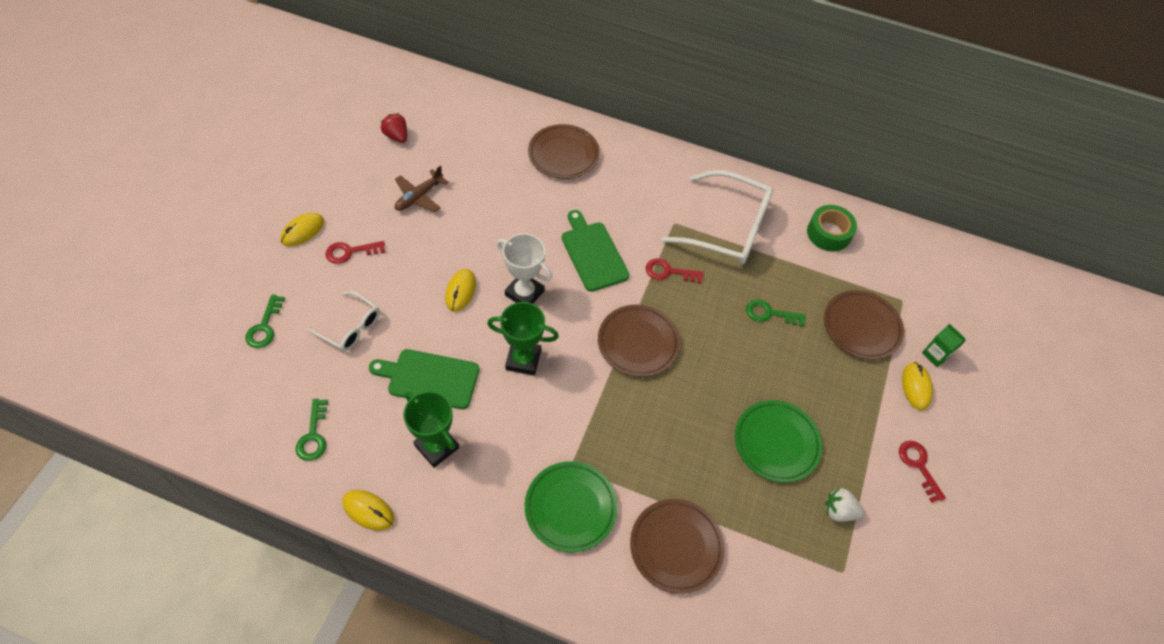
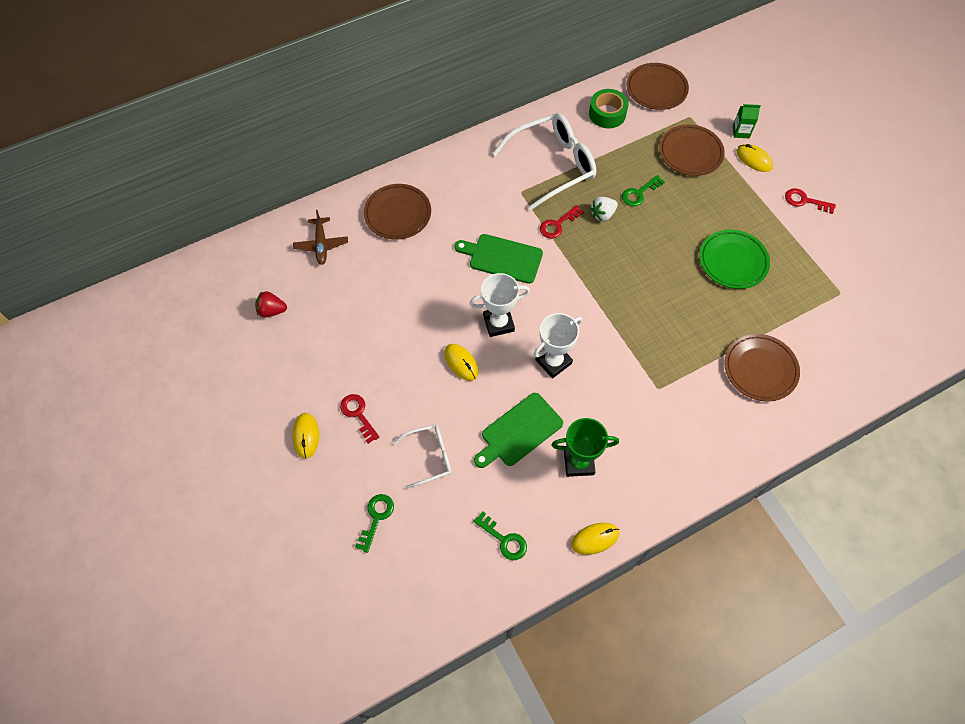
camera: 45 degrees left, 5 degrees up
(264, 327) = (376, 518): green key -> green key turned 120 degrees counterclockwise
(350, 252) = (358, 414): red key -> red key turned 120 degrees clockwise
(419, 197) = (348, 334): brown plane -> brown plane (321, 245)
(523, 360) = (553, 362): green trophy -> white trophy
(570, 508) = (688, 410): green plate -> none
(638, 343) = (598, 283): brown plate -> brown plate (656, 89)
(839, 511) = (802, 264): white strawberry -> white strawberry (602, 214)

